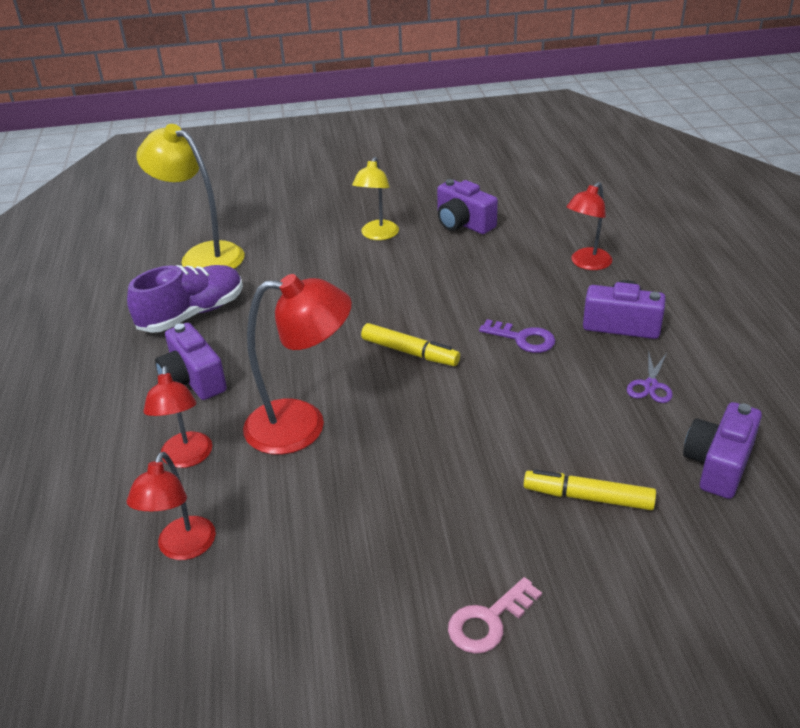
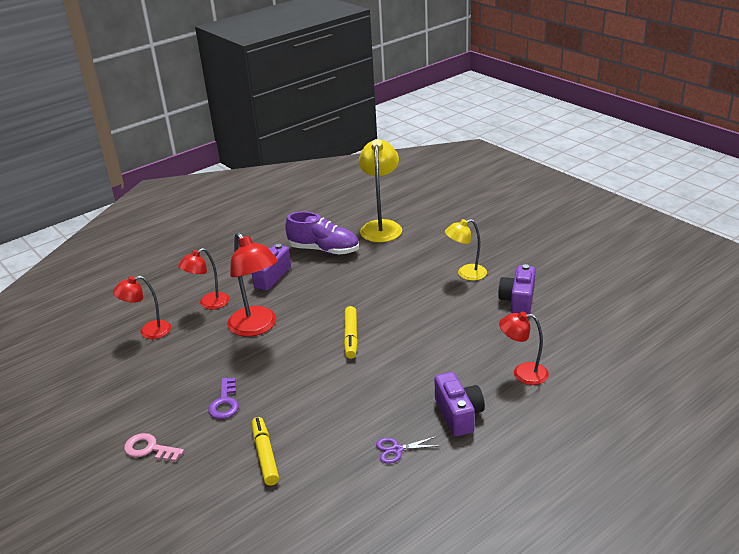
camera: 60 degrees right, 5 degrees down
(523, 339) = (403, 376): purple key -> purple key (225, 402)
(718, 464) = (334, 506): purple camera -> none

